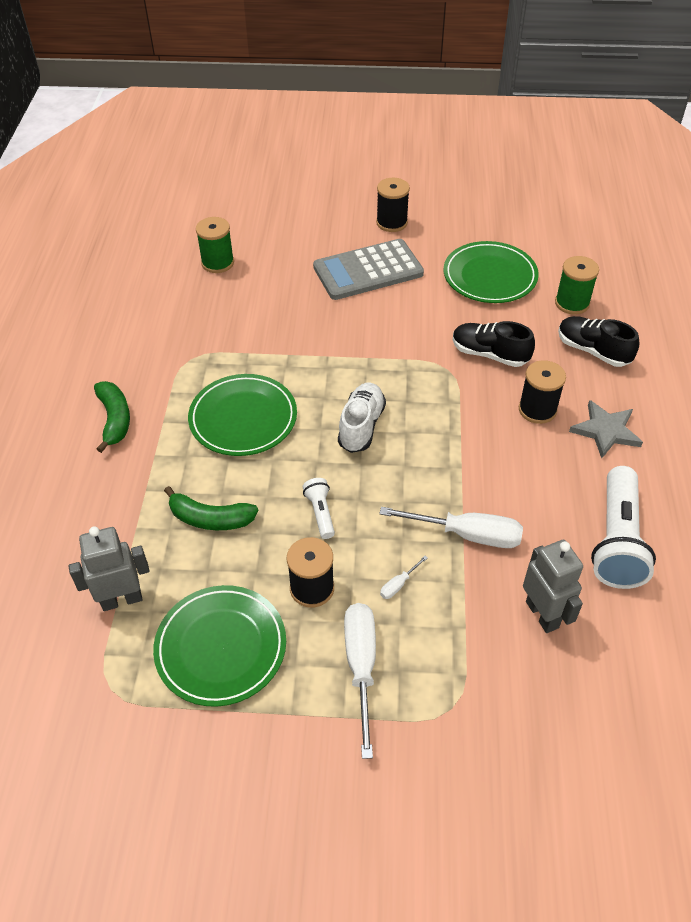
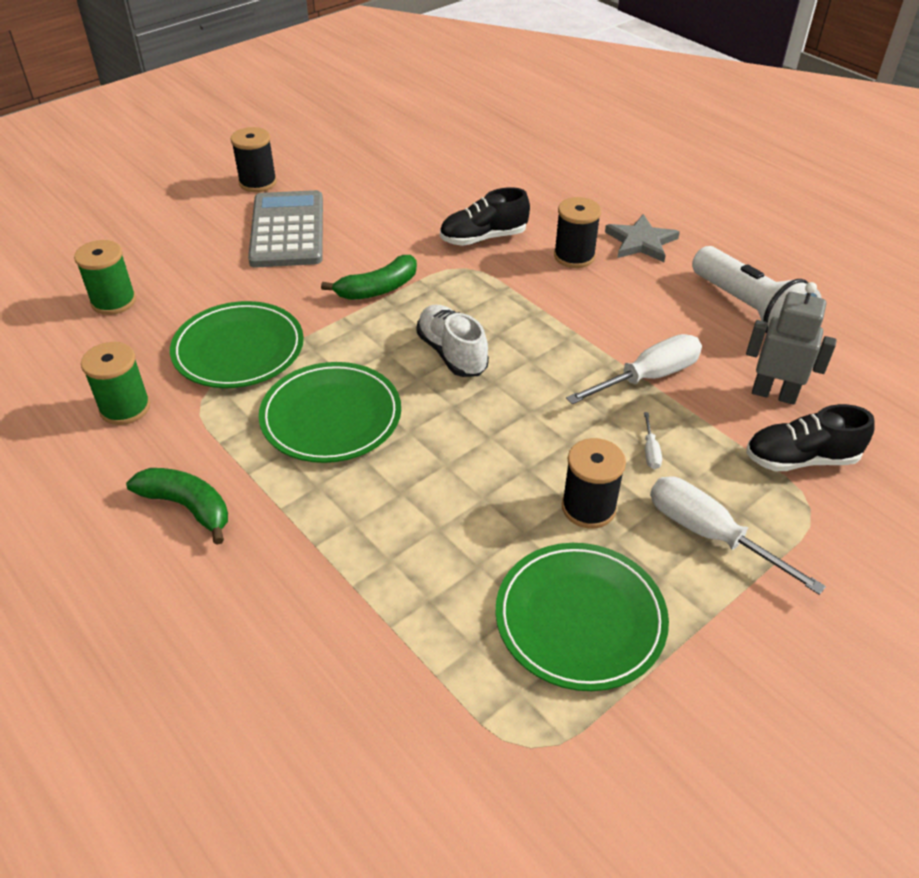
camera: 45 degrees left, 5 degrees down
(121, 599) = (428, 660): grey robot -> none
(210, 519) = (418, 521): green banana -> green banana (378, 289)
(320, 513) = (512, 444): white flashlight -> none
(368, 271) = (287, 230): grey calculator -> grey calculator turned 150 degrees clockwise
(490, 276) = (404, 181): green plate -> green plate (238, 349)
(572, 303) = (496, 168): green spool -> green spool (125, 408)
(593, 351) = (557, 193): black shoe -> black shoe (800, 459)

